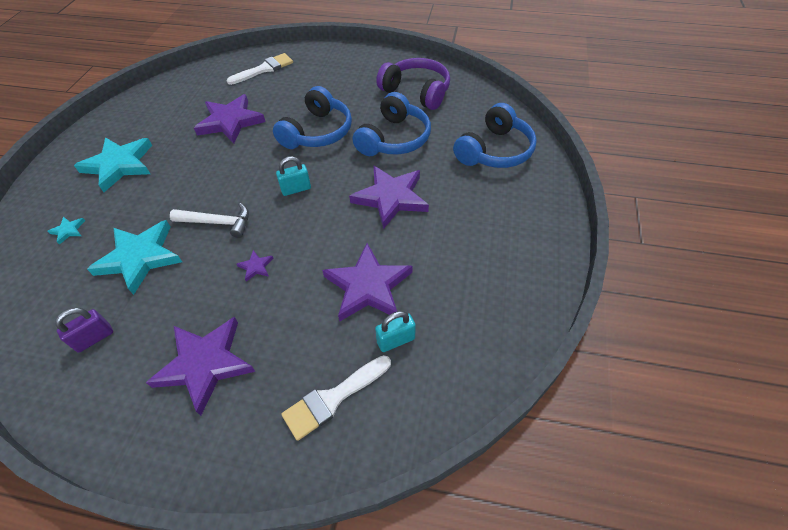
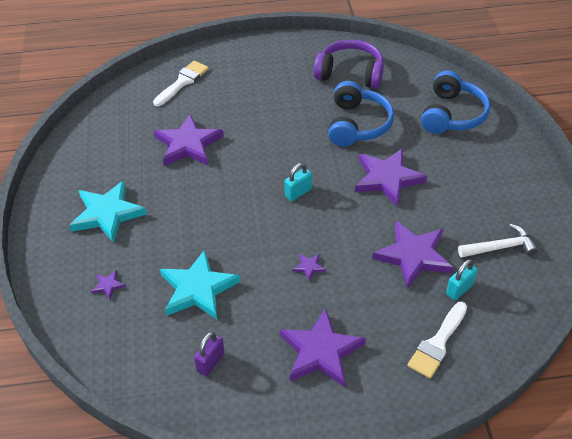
camera: 20 degrees left, 5 degrees down
(68, 230) = (108, 285): turquoise star -> purple star
(218, 222) = (247, 240): white hammer -> white hammer (500, 247)
(318, 132) = (282, 135): blue headphones -> none

